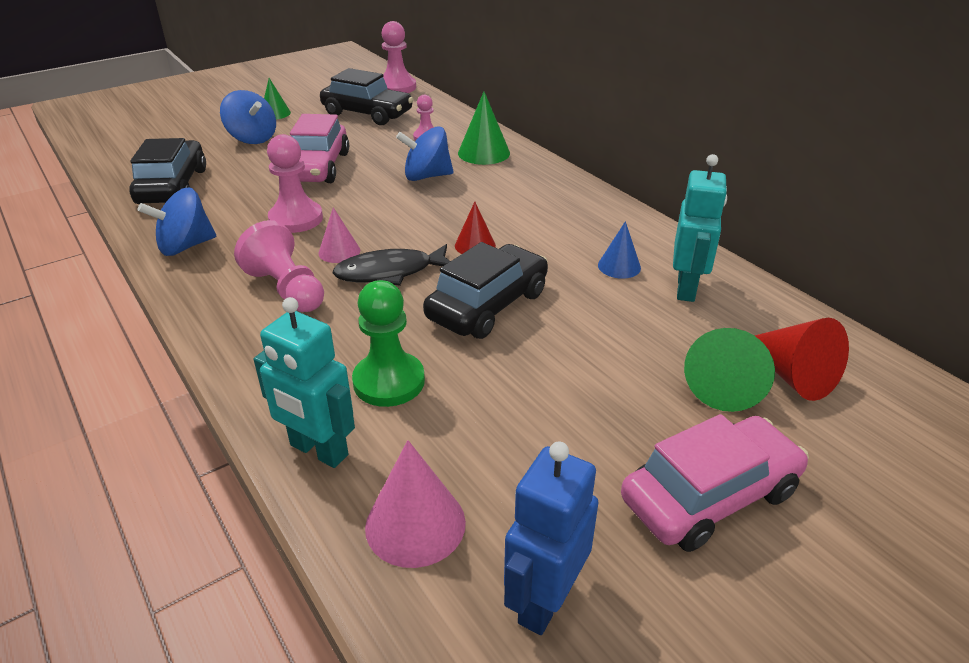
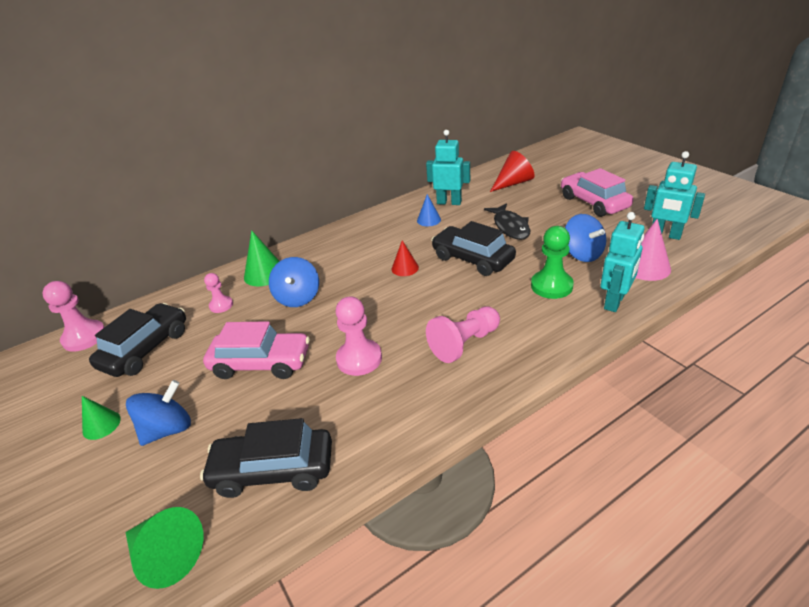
camera: 85 degrees left, 0 degrees up
(185, 246) = (402, 421): blue spinning top -> blue spinning top (582, 254)
(339, 251) = (412, 326): pink cone -> none
(390, 272) = (439, 299): black fish -> black fish (510, 227)
(544, 601) = (665, 235): blue robot -> turquoise robot
(725, 384) = (524, 196): green cone -> green cone (166, 555)

